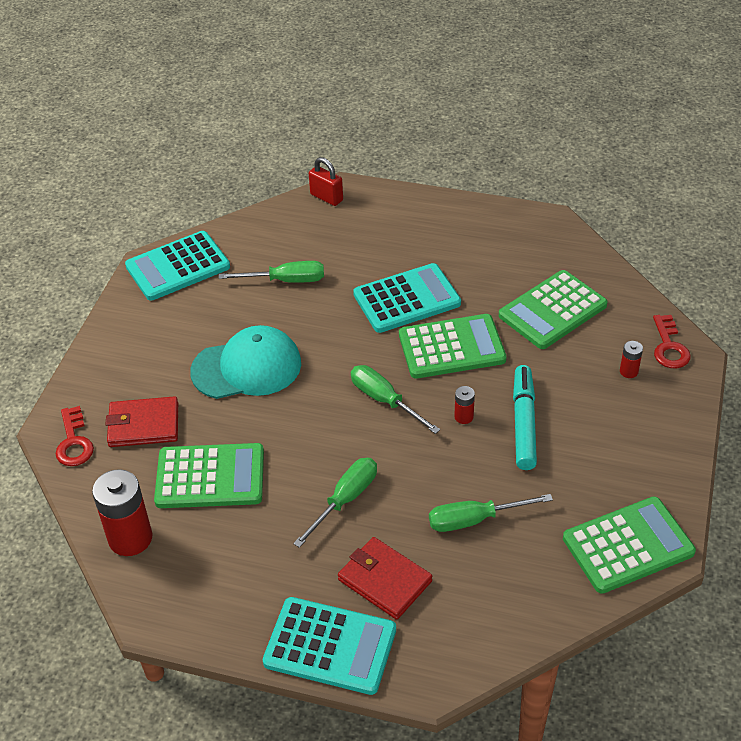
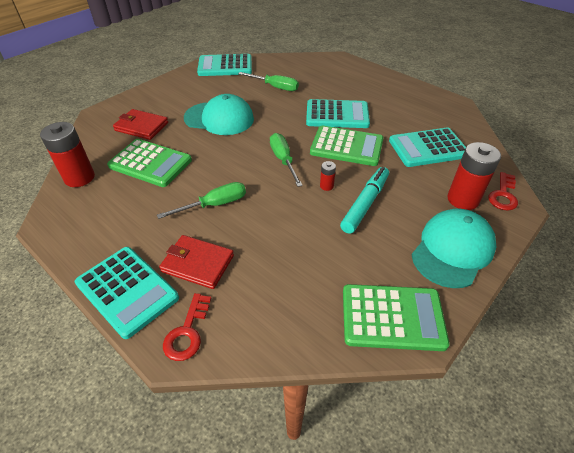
camera: 25 degrees right, 0 degrees up
(74, 442) = (100, 122): red key -> red key (187, 332)
(326, 197) = (327, 59): red padlock -> none
(384, 580) = (197, 263): red wallet -> red wallet turned 45 degrees counterclockwise
(475, 520) = (288, 250): green screwdriver -> none
(552, 310) = (428, 148): green calculator -> turquoise calculator
(628, 371) = (462, 199): red battery -> red battery, size x2.15
(648, 442) = (452, 250): none -> turquoise cap

